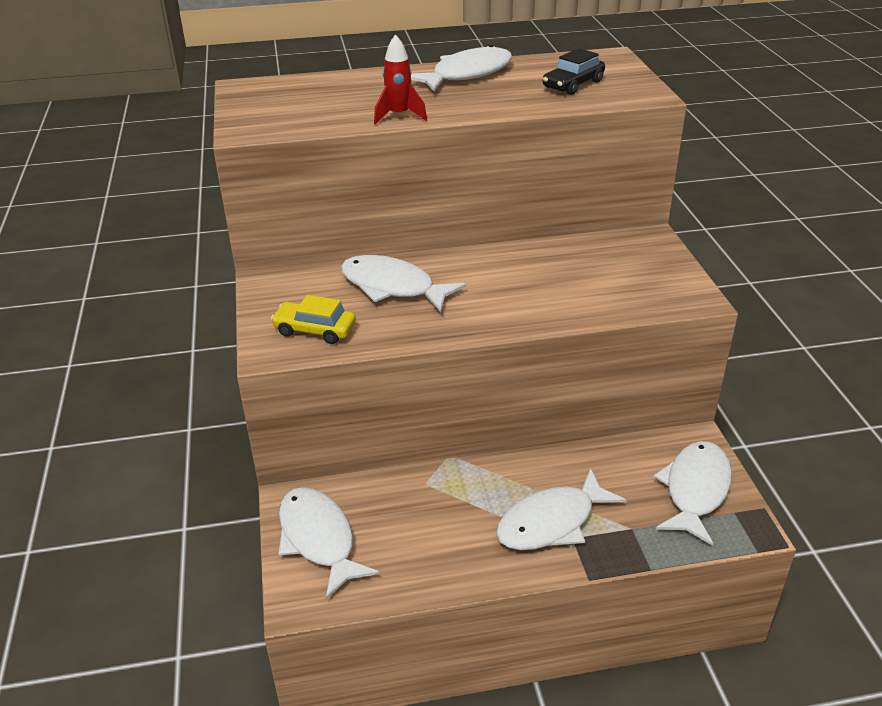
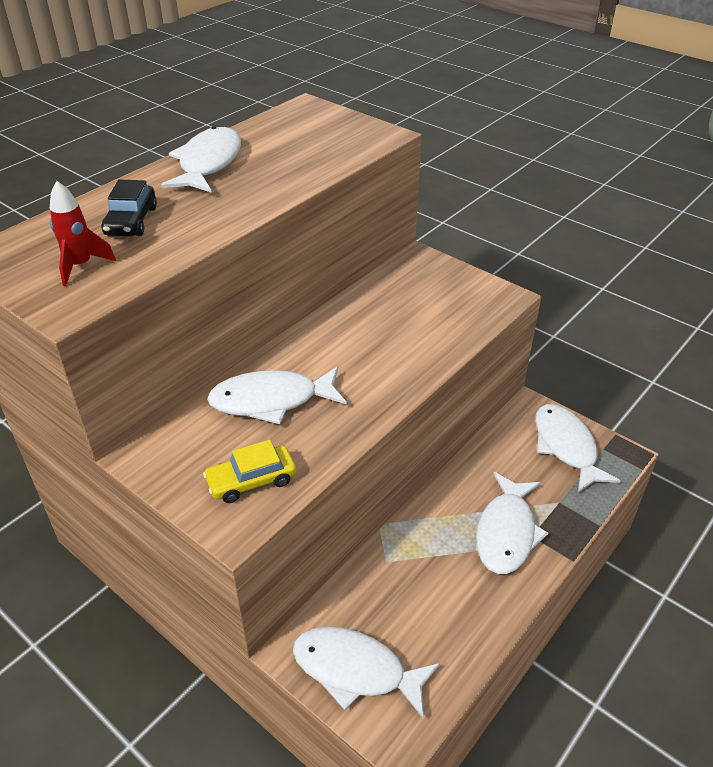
camera: 40 degrees left, 5 degrees up
(399, 116) = (205, 230): red rocket -> red rocket (81, 266)
(573, 84) = (314, 144): black car -> black car (131, 221)

